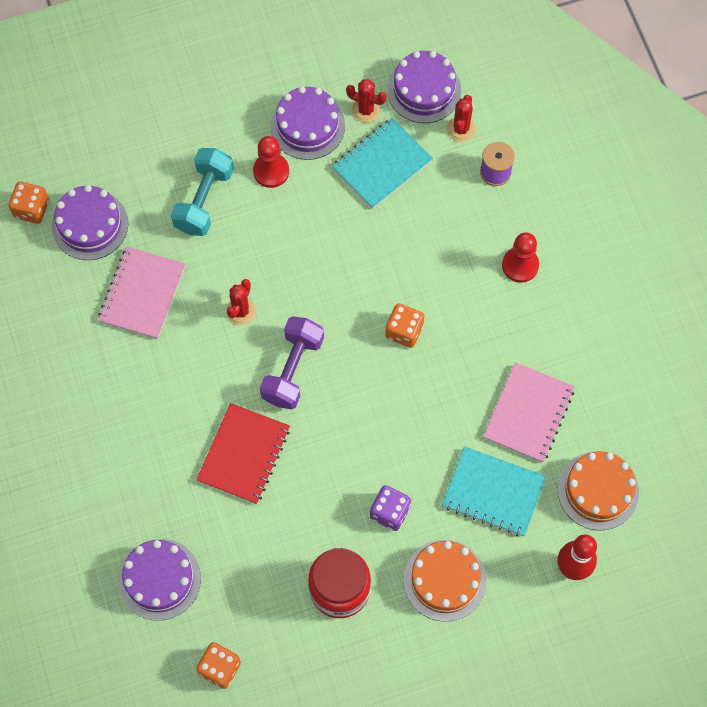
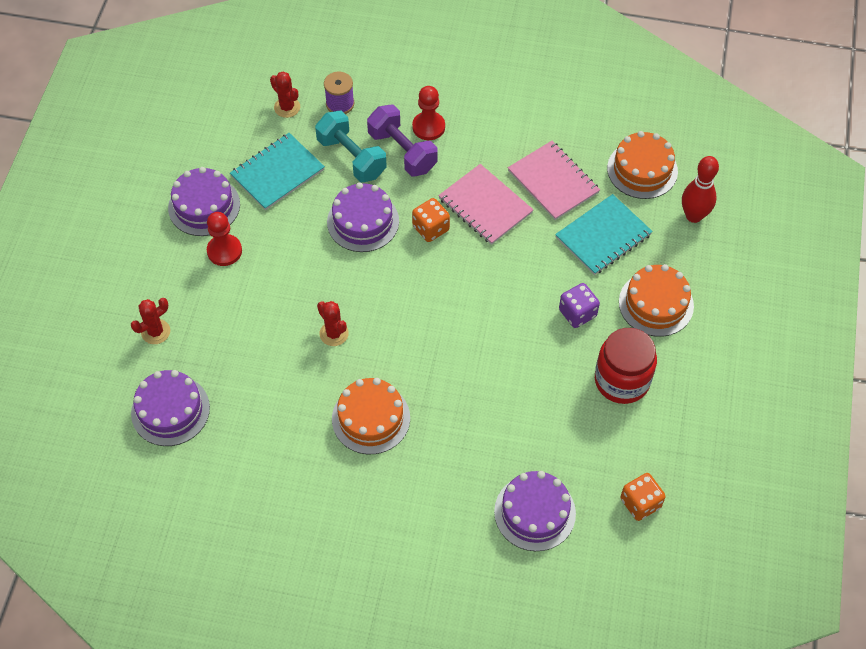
camera: 60 degrees left, 10 degrees down
(31, 209) = (120, 450): orange dice -> none
(142, 294) = (265, 400): pink notebook -> pink notebook (485, 206)
(174, 390) = (371, 418): none -> orange cake
(204, 200) = (214, 312): turquoise dumbbell -> turquoise dumbbell (351, 157)
(244, 454) = (463, 393): red notebook -> none
(293, 369) = (411, 321): purple dumbbell -> purple dumbbell (402, 151)
(366, 110) = (221, 160): red cactus -> red cactus (155, 332)
(382, 165) = (277, 173): turquoise notebook -> turquoise notebook turned 60 degrees clockwise
(424, 90) = (235, 114): purple cake -> purple cake (363, 221)

